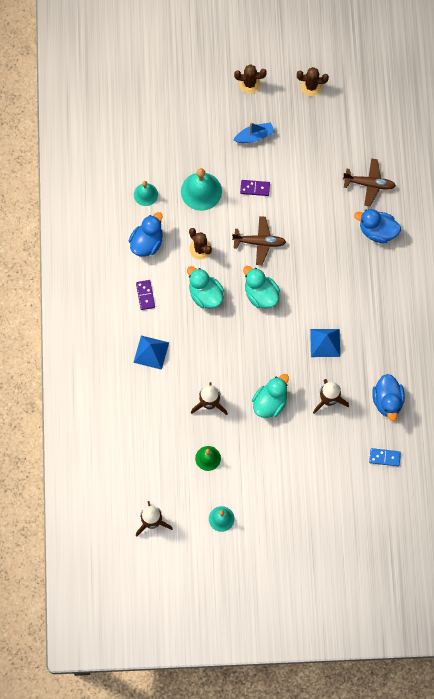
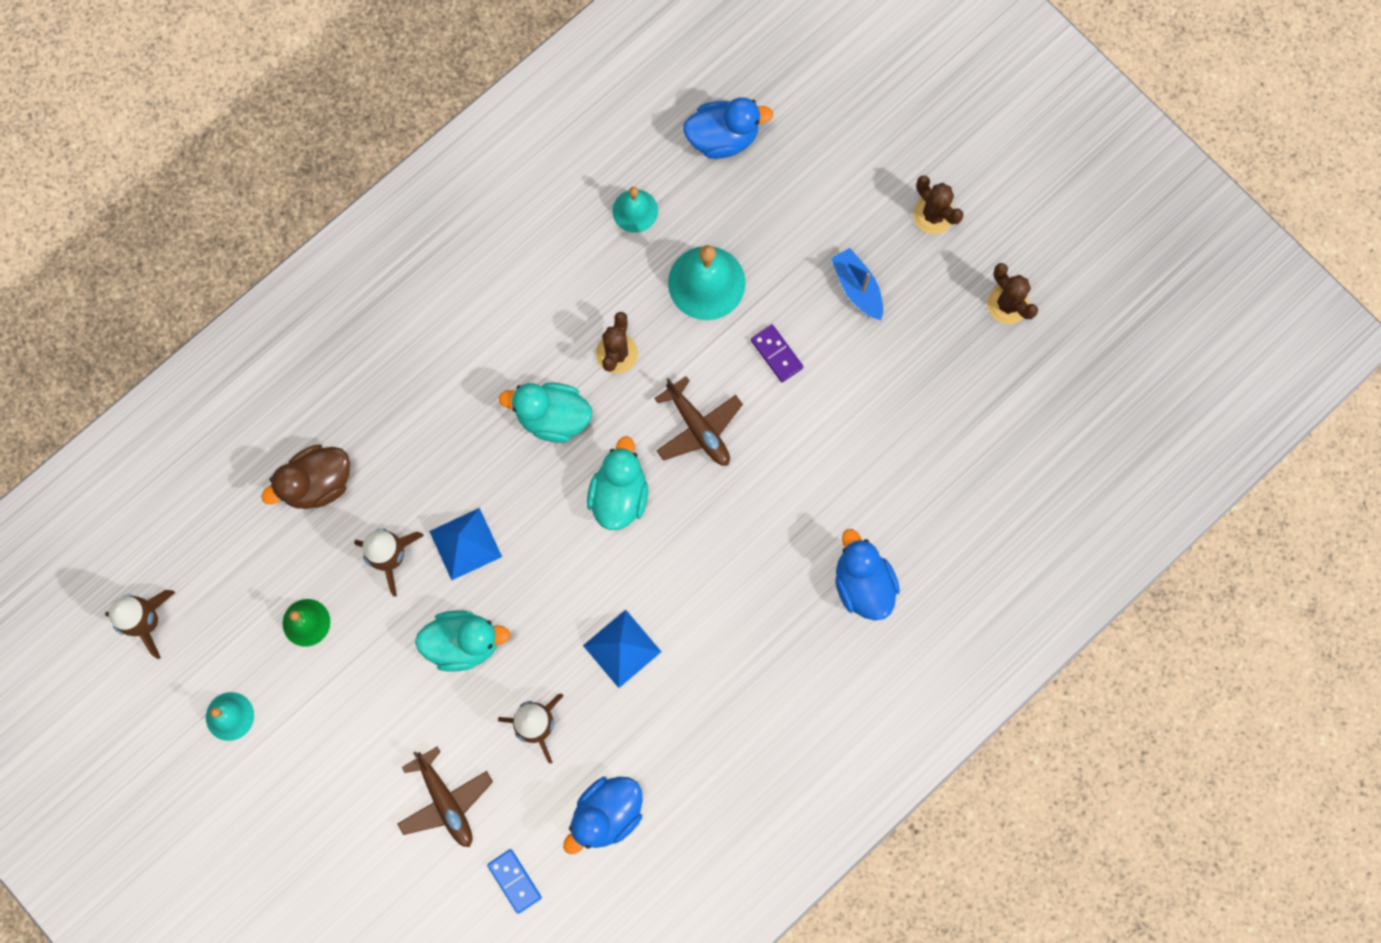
camera: 50 degrees right, 5 degrees up
(145, 295) = (481, 335): purple domino -> none
(147, 243) = (563, 272): blue duck -> blue duck (723, 138)
(151, 352) = (401, 412): blue pyramid -> blue pyramid (465, 543)
(152, 409) = (317, 483): none -> brown duck
(205, 294) = (552, 417): turquoise duck -> turquoise duck turned 90 degrees counterclockwise
(254, 136) = (857, 288): blue boat -> blue boat turned 150 degrees counterclockwise
(369, 184) = (927, 512): brown plane -> brown plane (446, 801)

